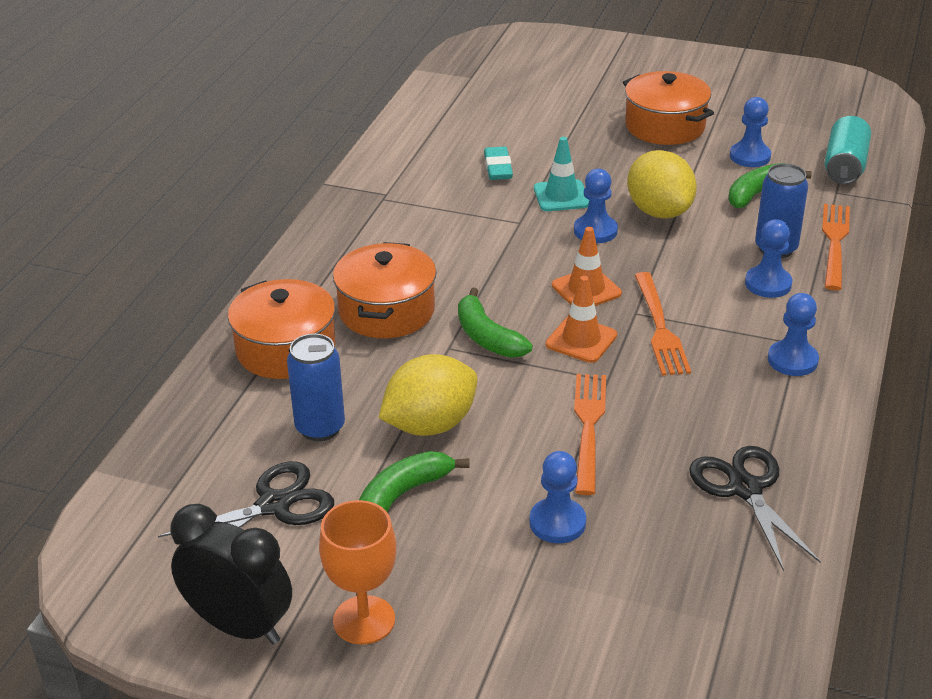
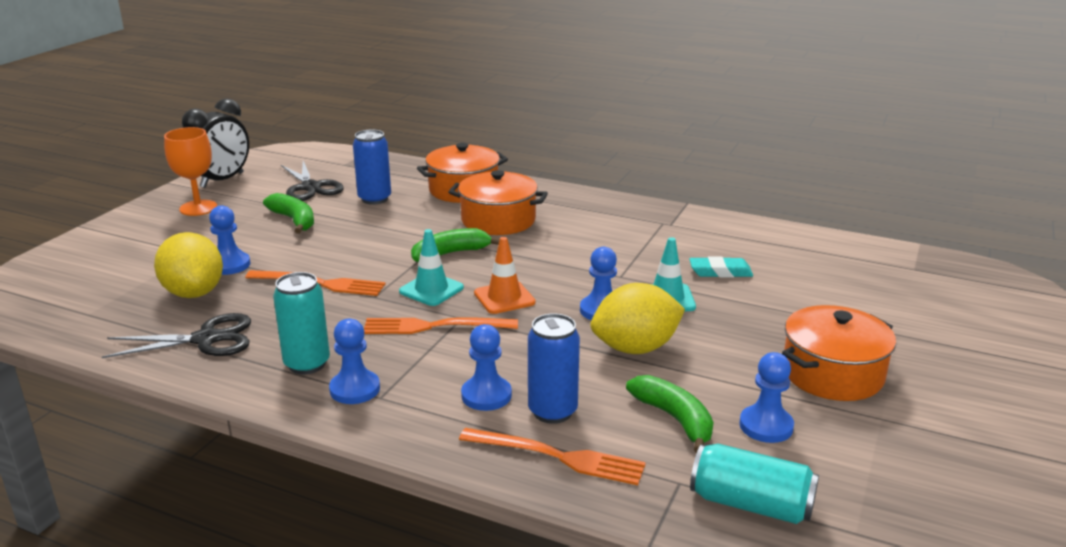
camera: 95 degrees right, 10 degrees down
(430, 425) = (357, 230): yellow lemon -> yellow lemon (194, 293)
(581, 340) = (431, 290): orange traffic cone -> turquoise traffic cone
(763, 400) = (307, 364): none -> turquoise can

